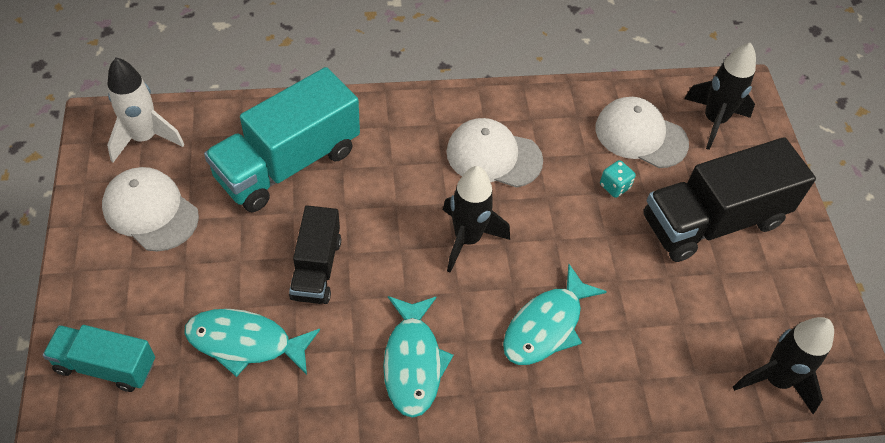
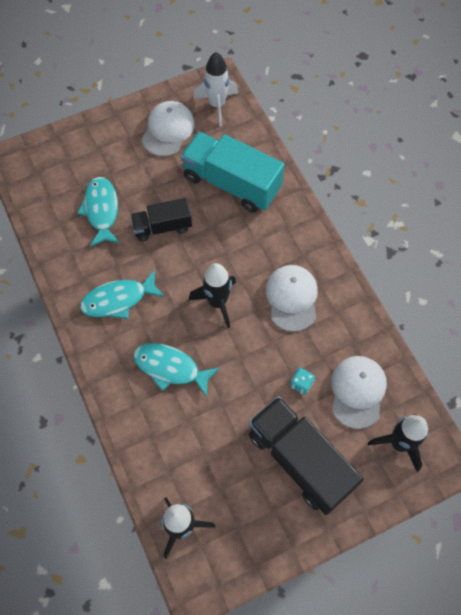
camera: 75 degrees right, 10 degrees up
(106, 366) = (66, 153): turquoise truck -> none

